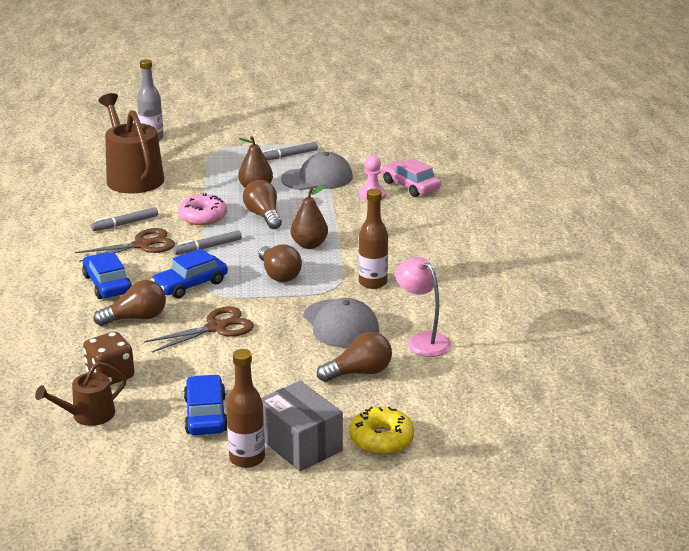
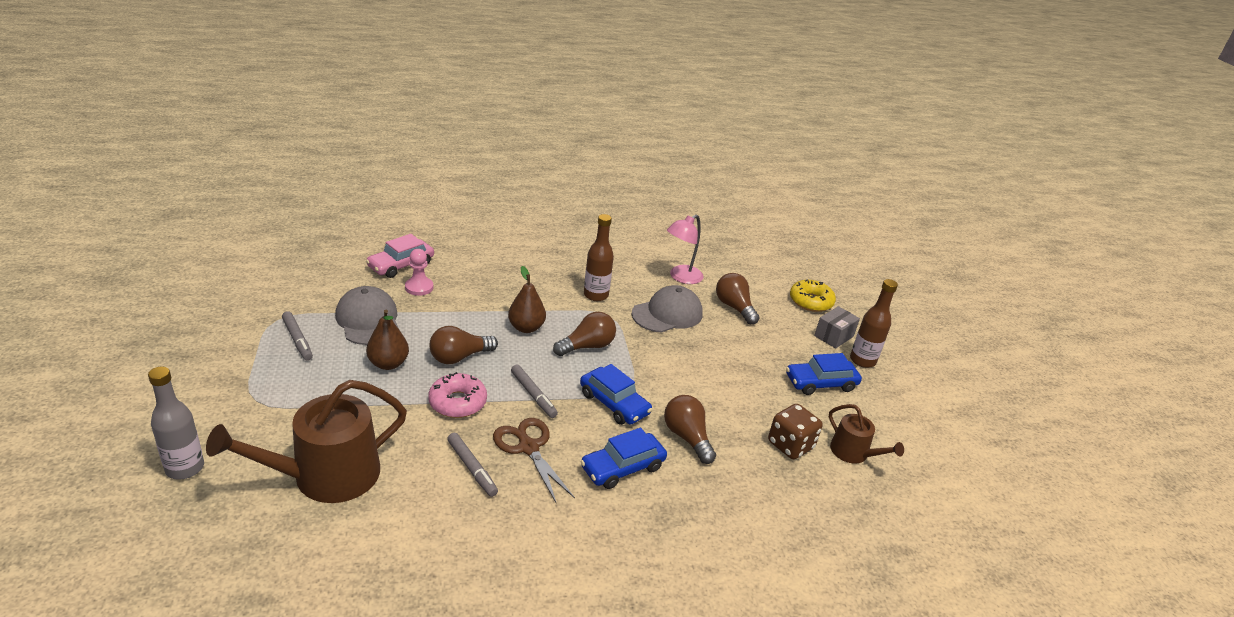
camera: 100 degrees left, 5 degrees up
(217, 327) = (690, 382): brown scissors -> none
(300, 444) = (833, 336): grey box -> grey box, size x0.66

